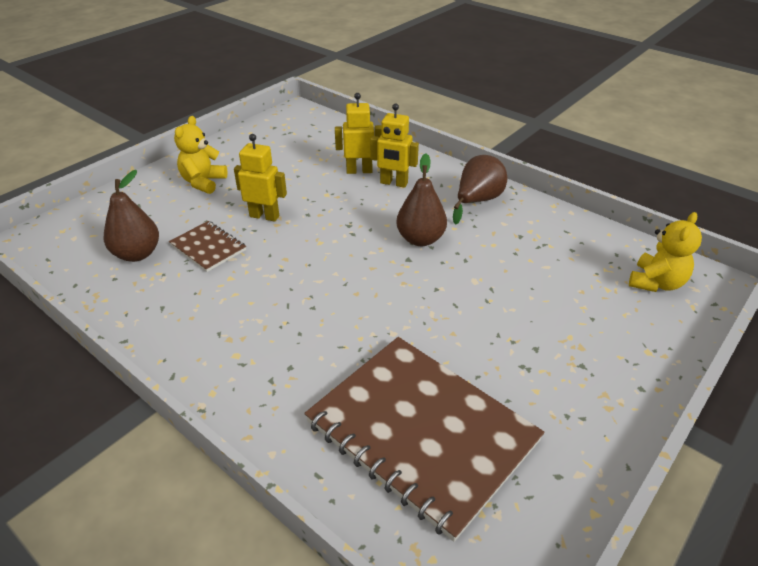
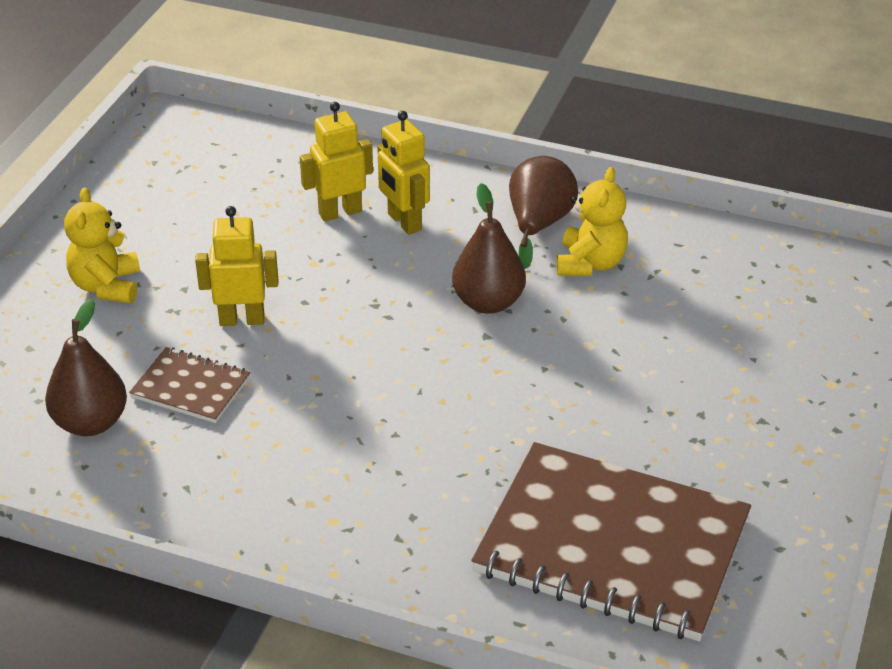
camera: 20 degrees left, 0 degrees up
(394, 183) = (404, 222): yellow robot -> yellow robot turned 60 degrees clockwise
(656, 283) = (814, 292): yellow teddy bear -> yellow teddy bear (590, 263)

